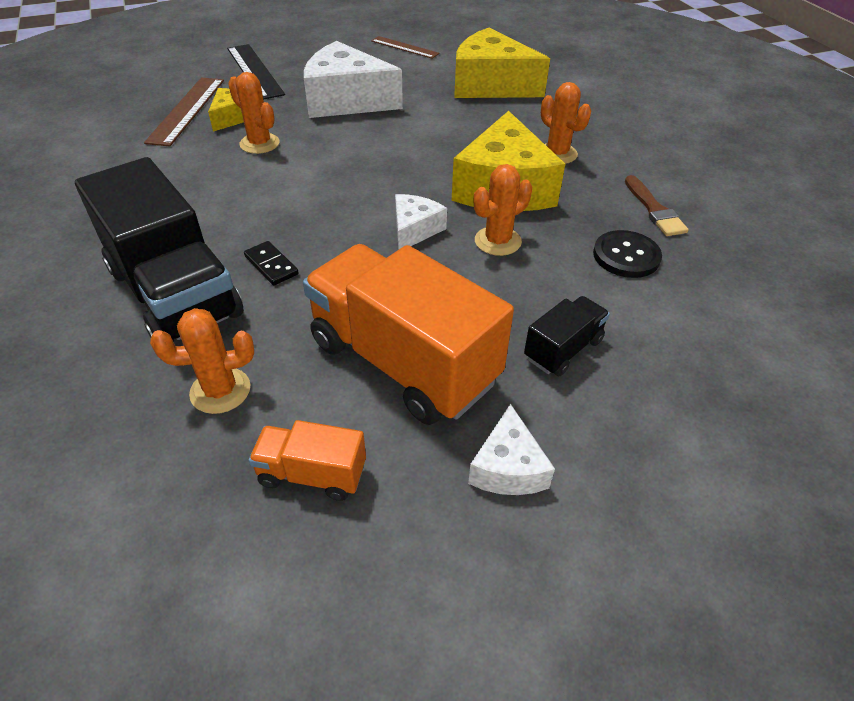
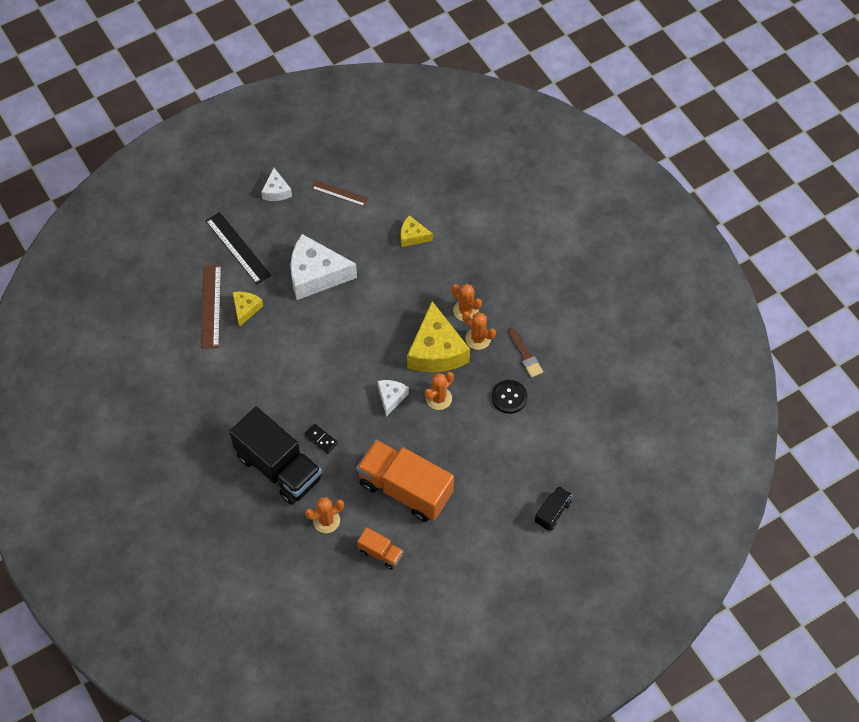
camera: 10 degrees left, 15 degrees up
(259, 144) = (274, 334): orange cactus -> orange cactus (478, 338)
(312, 474) = (380, 553): orange truck -> orange truck turned 150 degrees counterclockwise
(490, 85) = (413, 236): yellow cheese -> yellow cheese, size x0.50
(508, 467) = (460, 535): white cheese -> white cheese (276, 191)
(563, 349) = (479, 468): black truck -> black truck (552, 512)

